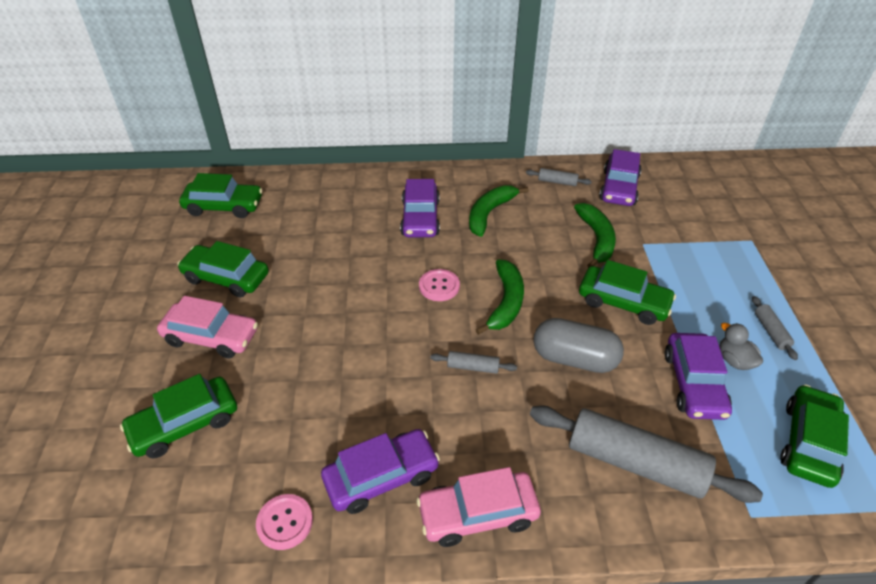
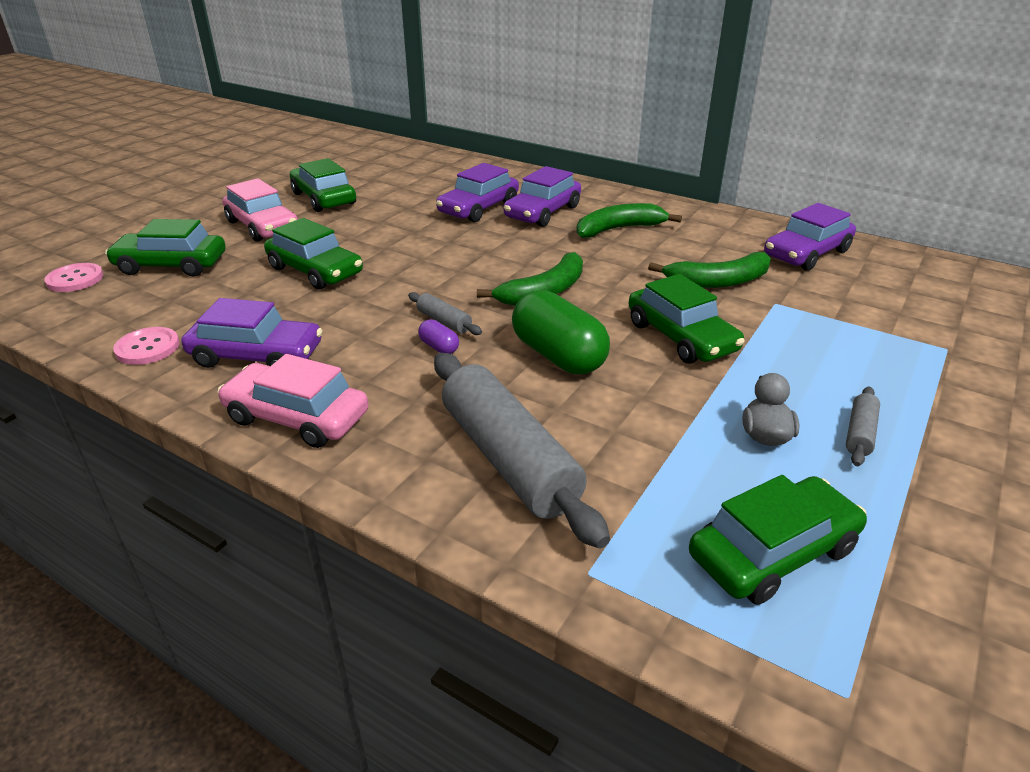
camera: 35 degrees right, 10 degrees down
(224, 206) = (383, 160): green car -> green car (315, 271)
(439, 286) = (493, 259): pink button -> pink button (75, 279)
(496, 393) = (439, 347): none -> purple capsule
(557, 182) = (732, 229): grey rolling pin -> none
(574, 359) = (558, 356): grey capsule -> green capsule
(596, 239) = (718, 281): green banana -> green banana turned 45 degrees clockwise
(693, 383) = (677, 431): purple car -> purple car (478, 208)

